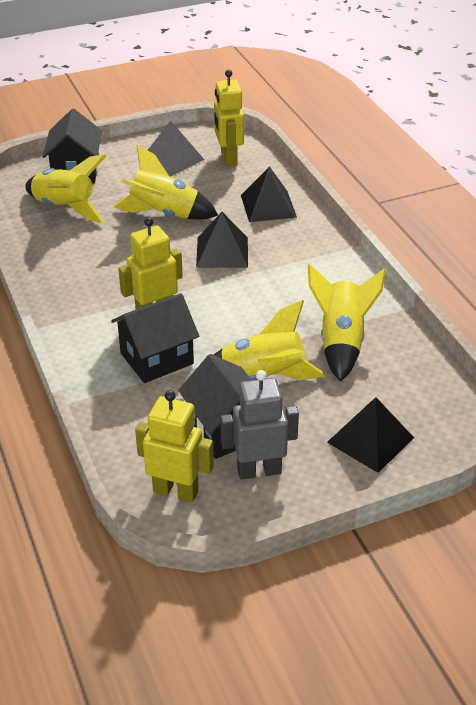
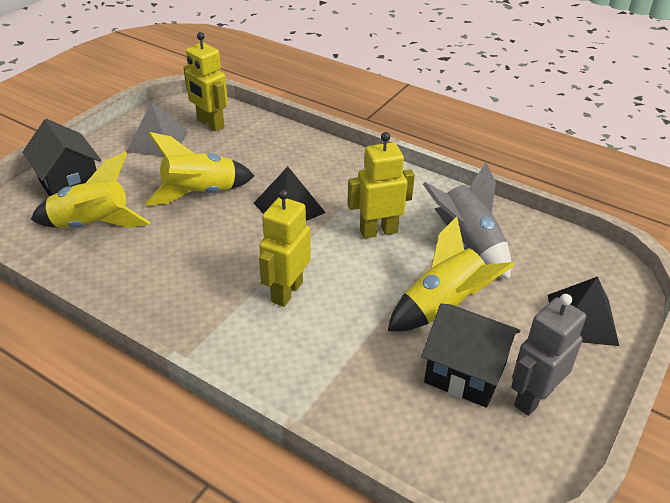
camera: 35 degrees left, 0 degrees up
(156, 358) = (333, 335): black house -> none
(176, 491) = (488, 462): yellow robot -> yellow robot (378, 231)
(268, 206) = (287, 152): black pyramid -> none
(341, 342) = (468, 244): yellow rocket -> grey rocket

